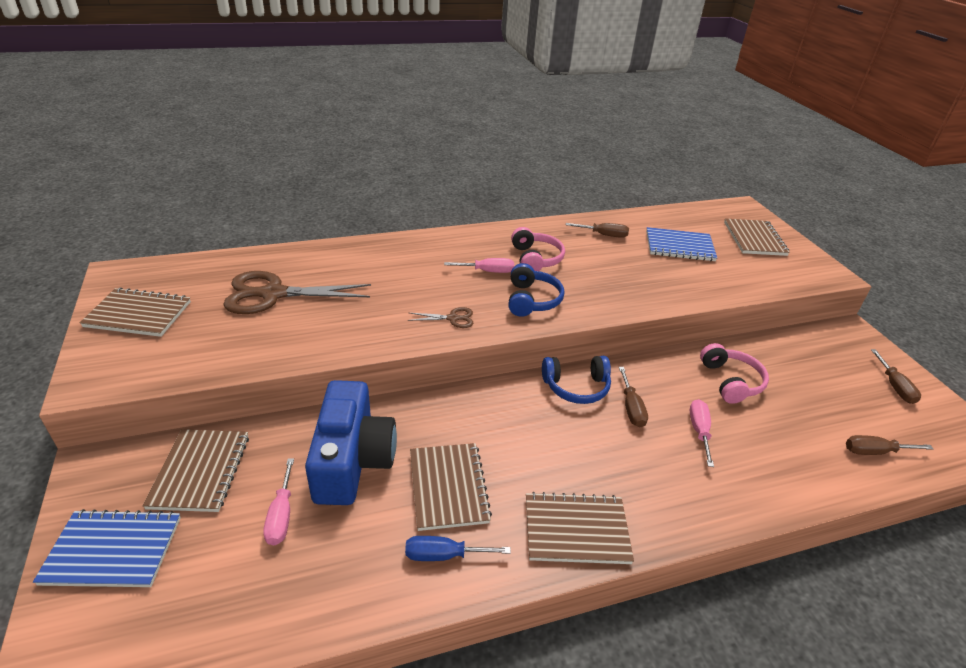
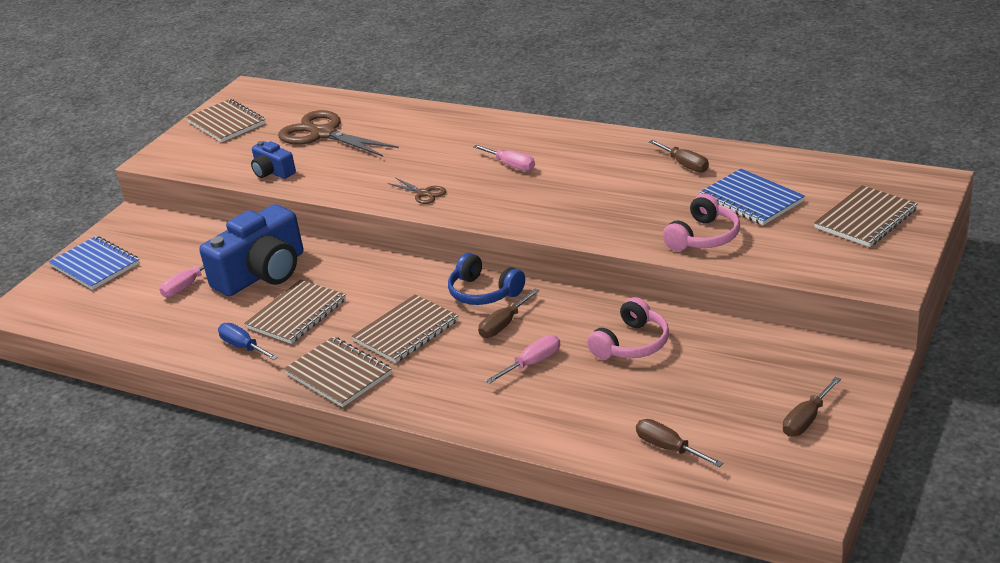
camera: 50 degrees right, 5 degrees down
(200, 471) = (176, 243): brown notebook -> brown notebook (406, 331)
(269, 348) = (273, 172): none -> blue camera
(532, 300) = (510, 200): blue headphones -> none
(535, 259) = (573, 167): pink headphones -> pink headphones (703, 237)

